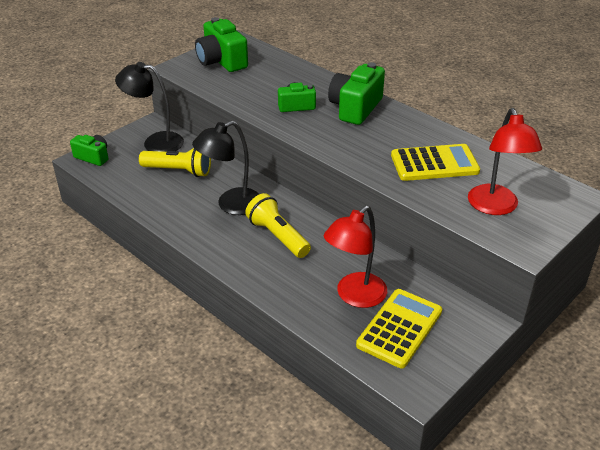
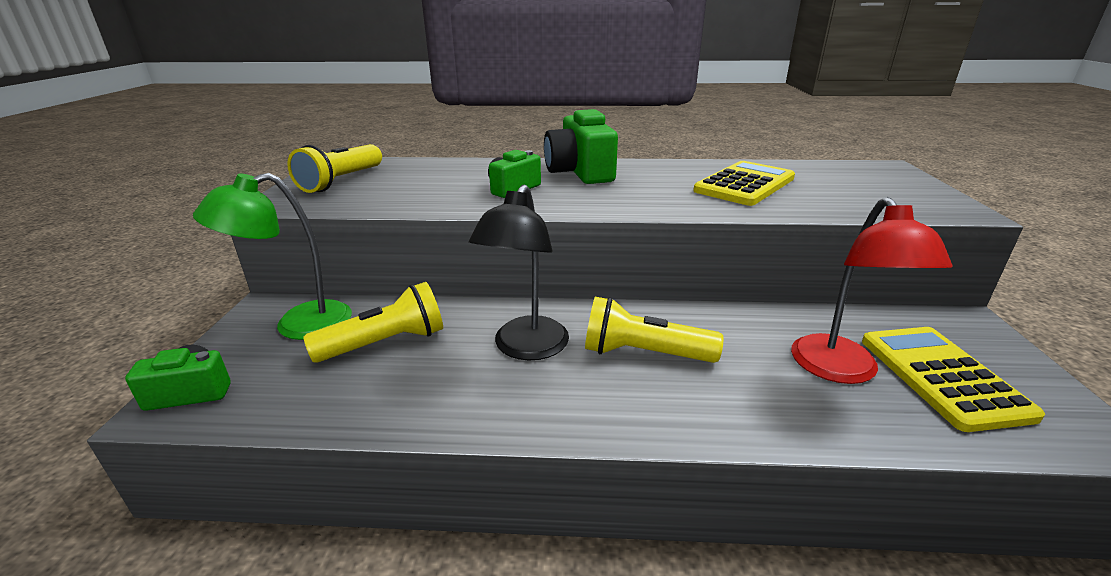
camera: 40 degrees left, 10 degrees down
(155, 142) = (298, 325): black lamp -> green lamp
(221, 61) = (341, 181): green camera -> yellow flashlight
(495, 207) = (866, 194): red lamp -> none

